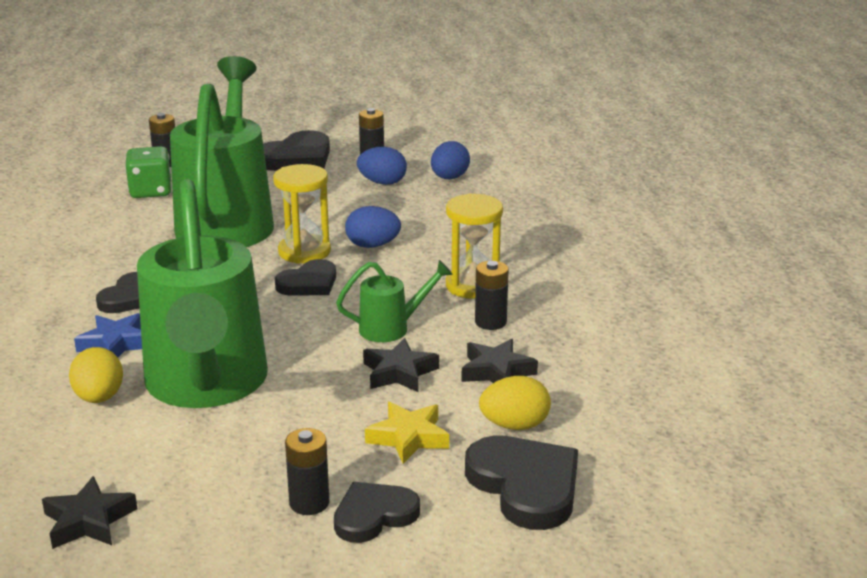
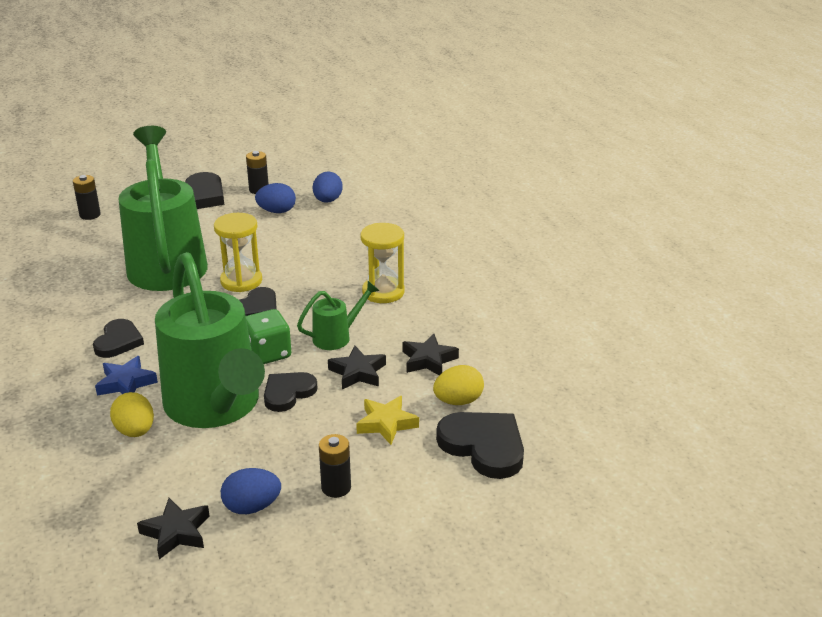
camera: 15 degrees left, 5 degrees up
(151, 191) = (89, 243): green dice -> green dice (268, 353)
(372, 245) = (292, 268): blue egg -> blue egg (252, 507)
(374, 515) = (387, 488): black heart -> black heart (288, 393)
(490, 322) = (408, 321): black battery -> none

